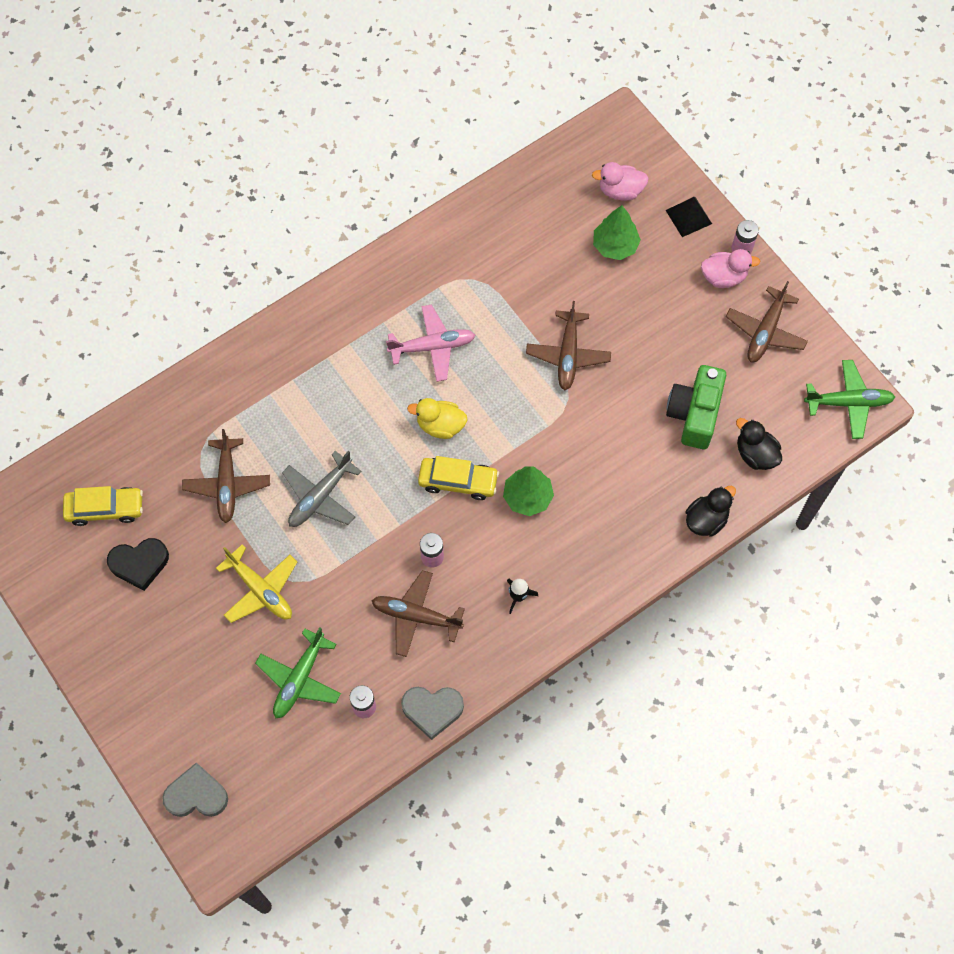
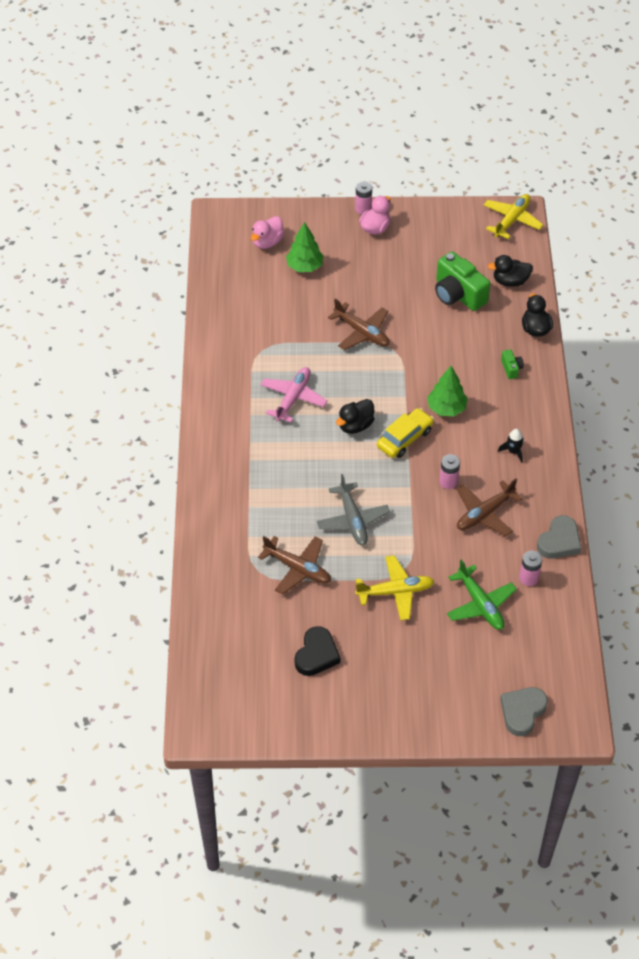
camera: 55 degrees left, 15 degrees down
(105, 509) = (255, 653): yellow car -> none
(440, 425) = (355, 425): yellow duck -> black duck
(631, 528) = (511, 368): none -> green camera
(688, 217) = (317, 220): black pyramid -> none
(765, 331) = (430, 230): brown plane -> none
(849, 402) = (512, 220): green plane -> yellow plane

